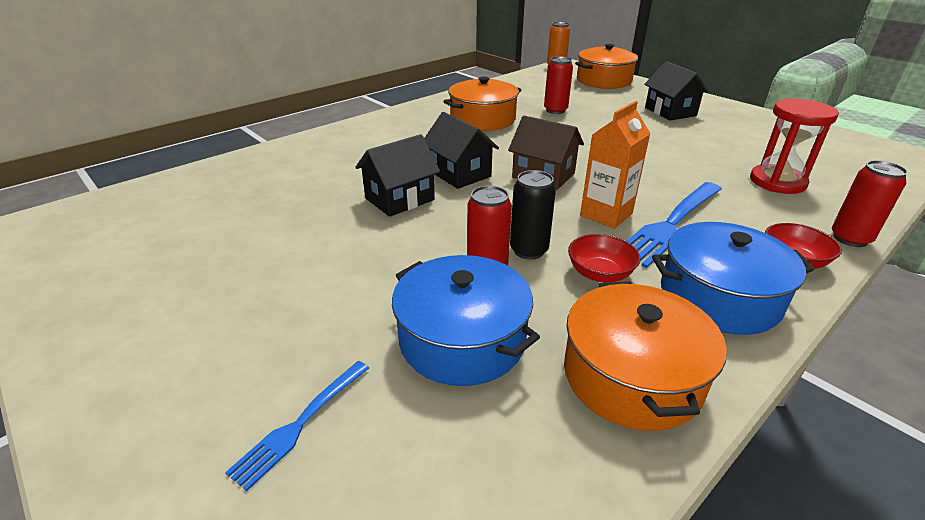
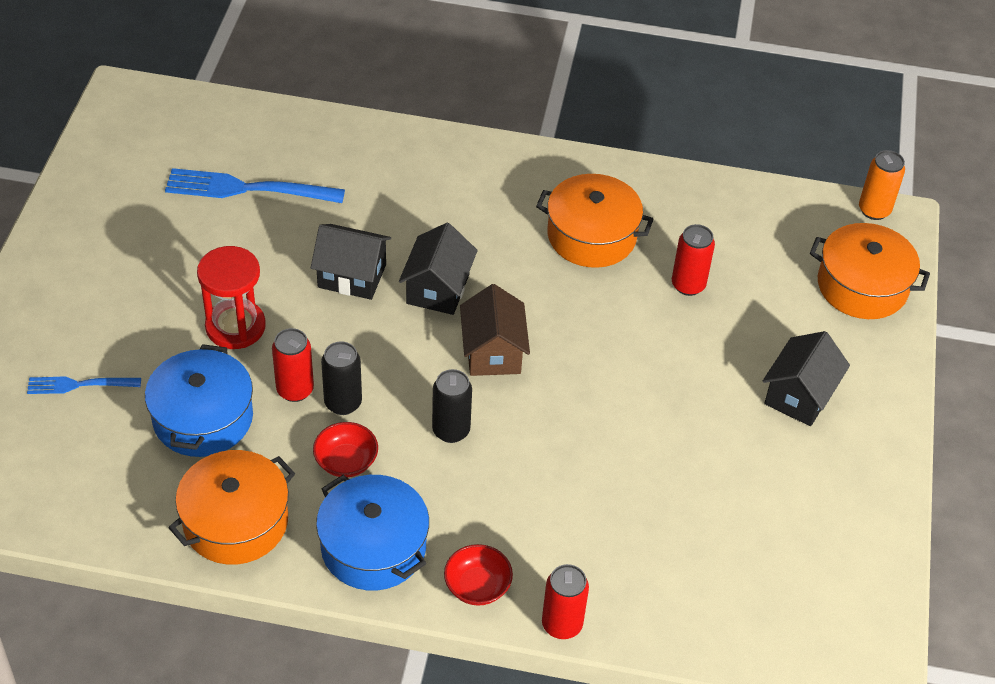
camera: 50 degrees right, 15 degrees up
(606, 215) = (451, 430): orange carton -> black can
(671, 224) = (474, 483): blue fork -> blue fork (248, 189)
(777, 182) = (655, 547): red hourglass -> red hourglass (235, 326)

